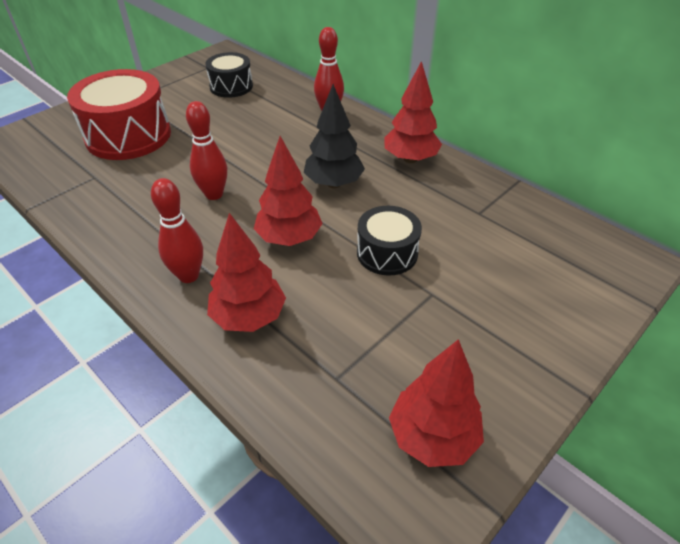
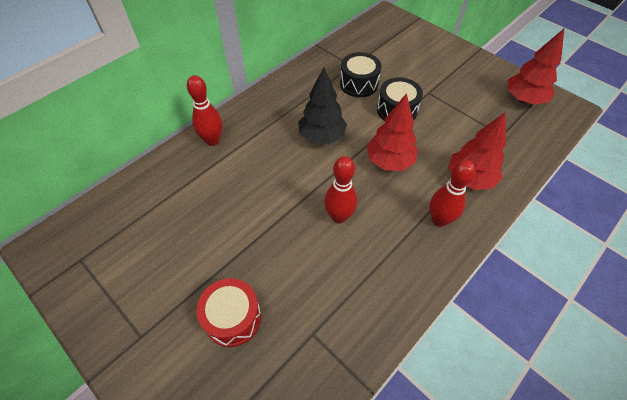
camera: 90 degrees left, 10 degrees up
(128, 136) = (233, 318): red drum -> red drum, size x0.58
(231, 86) = (139, 227): black drum -> black drum (359, 84)
(410, 159) = (290, 93): red tree -> none

